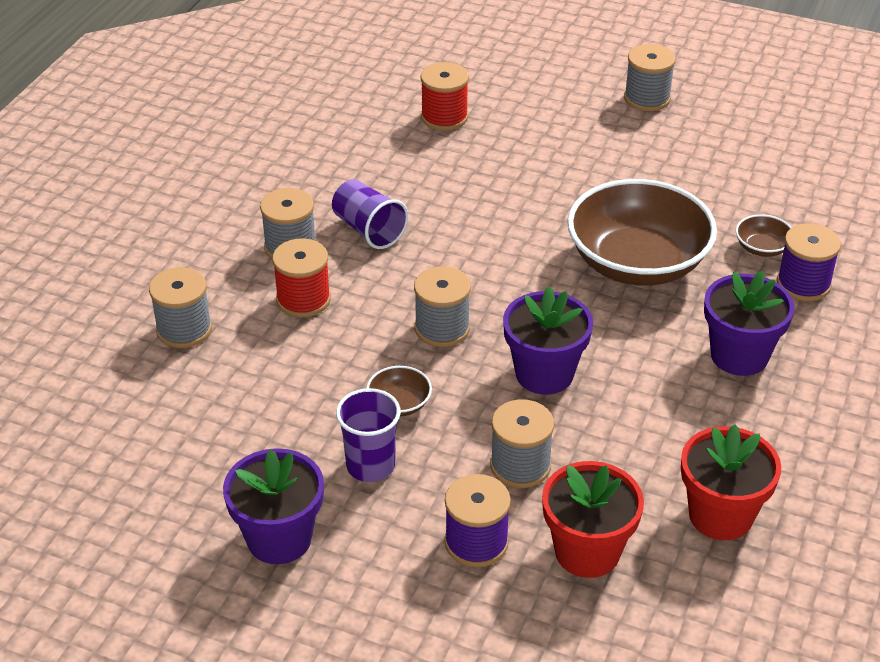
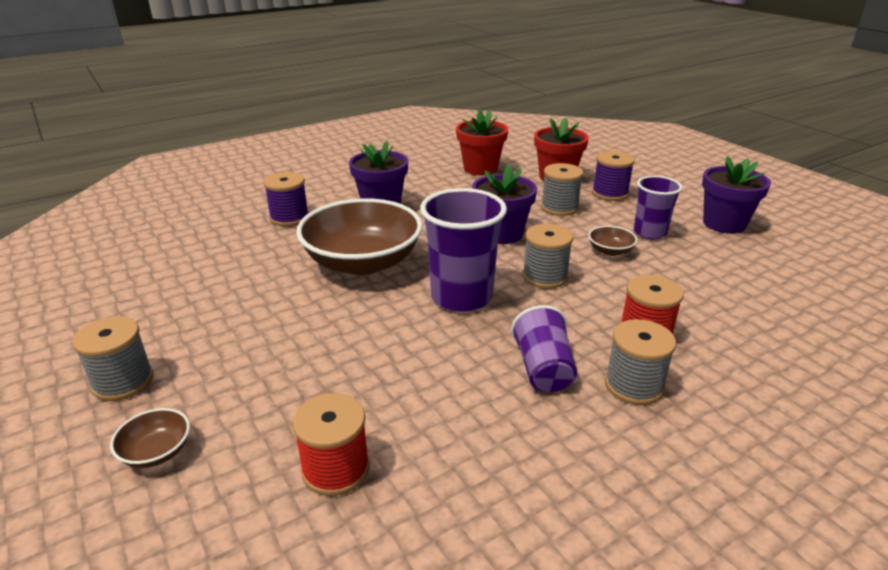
camera: 145 degrees left, 10 degrees down
(184, 329) = (771, 352): grey spool -> none
(498, 267) = (461, 297): none -> purple cup
(762, 248) = (275, 240): brown bowl -> brown bowl (156, 452)

